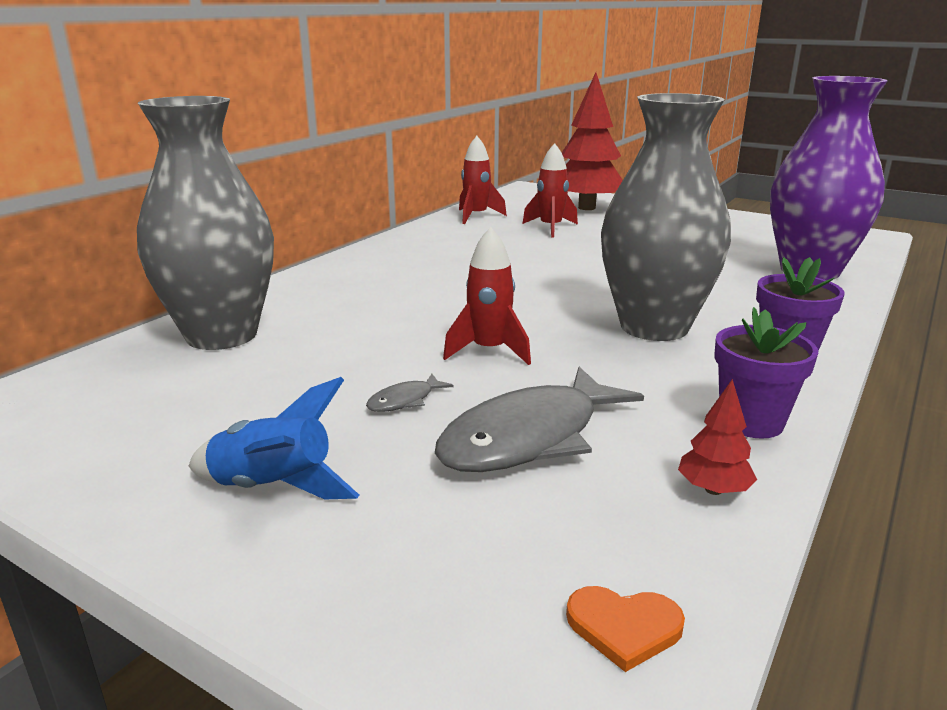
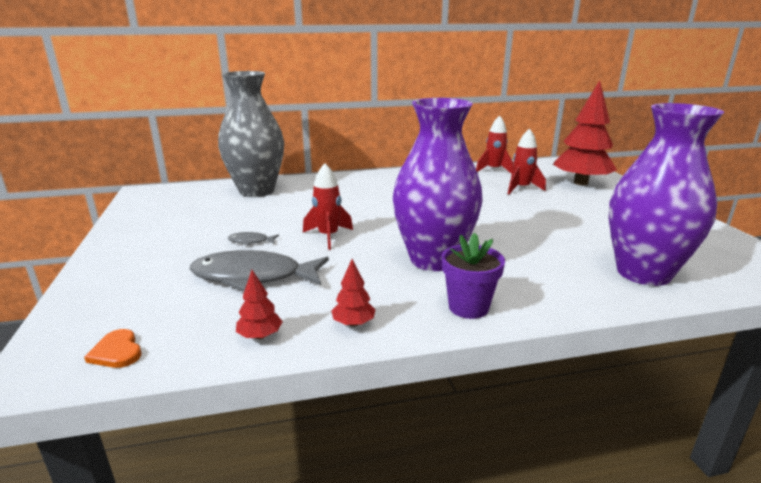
camera: 45 degrees right, 0 degrees up
(273, 488) = (151, 250): blue rocket -> none
(654, 327) = (433, 260): grey vase -> purple vase
(751, 422) = (353, 323): purple flower pot -> red tree

